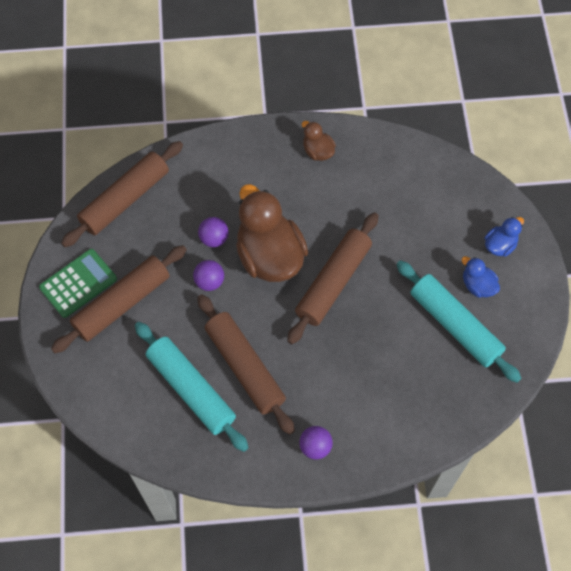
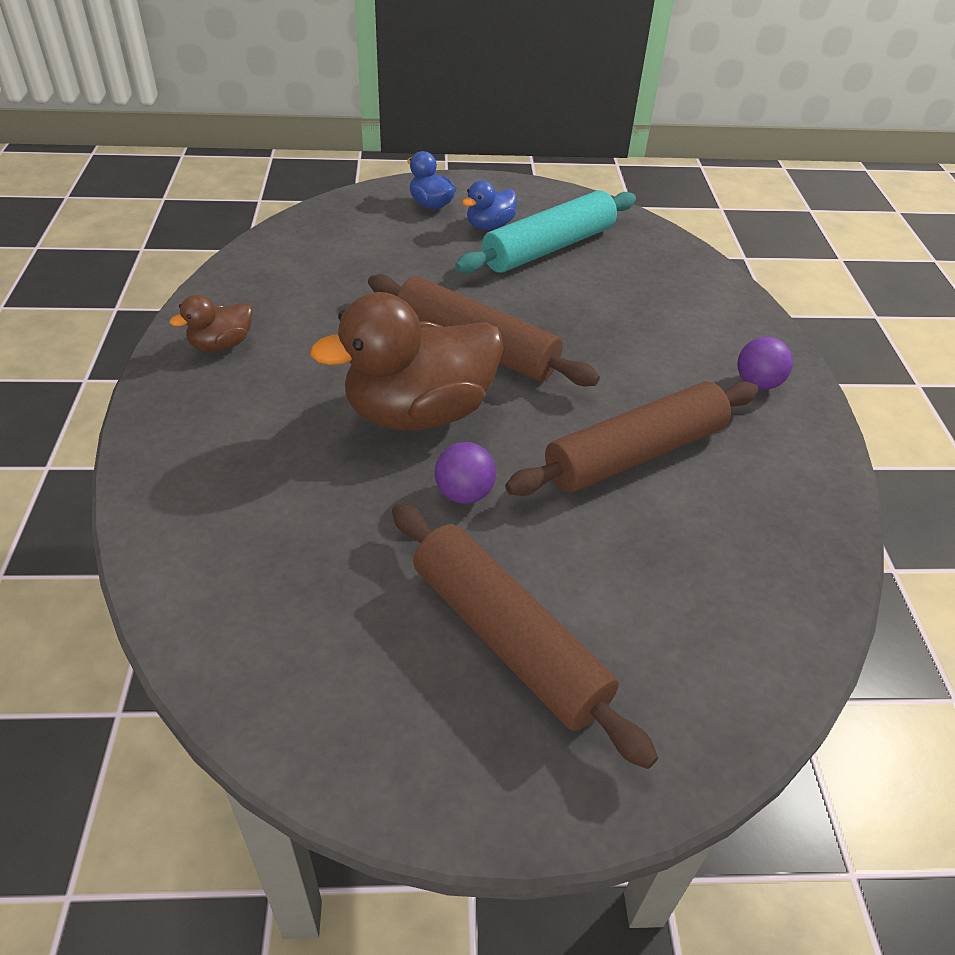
camera: 90 degrees left, 20 degrees down
(78, 283) = (451, 731): green calculator -> none
(125, 199) = (240, 631): brown rolling pin -> none
(191, 389) = (689, 527): turquoise rolling pin -> none
(214, 239) = (371, 483): purple ball -> none

